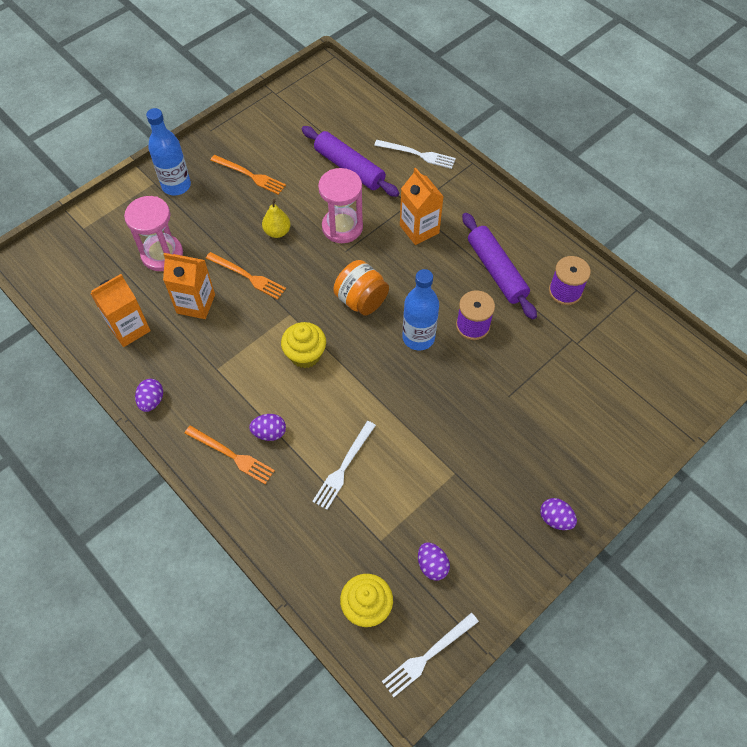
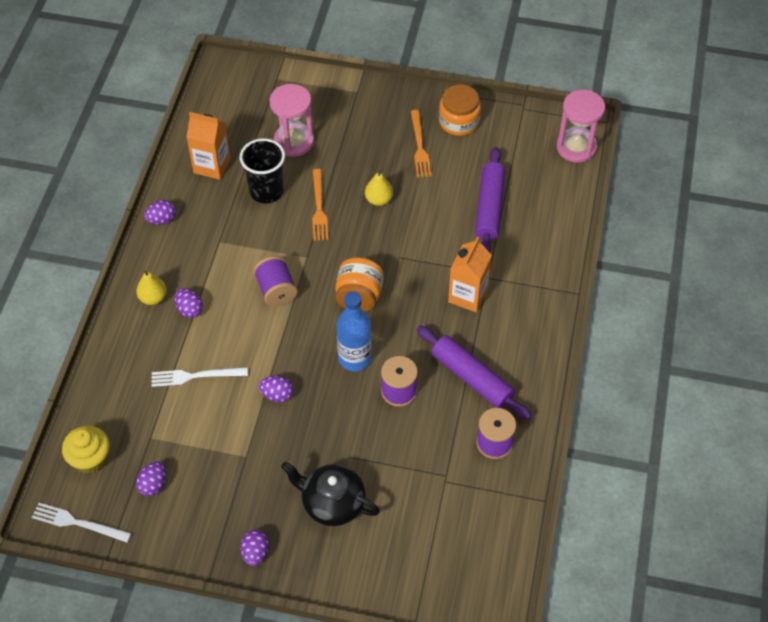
camera: 55 degrees right, 5 degrees down
(176, 185) = (366, 107): blue bottle -> none
(196, 304) = (266, 191): orange carton -> black cup
(232, 455) = (153, 298): orange fork -> yellow pear
(250, 137) = (459, 121): none -> orange jar
(305, 355) = (276, 290): yellow cupcake -> purple spool
(342, 227) = (422, 240): pink hourglass -> pink hourglass (576, 147)
(411, 414) = (277, 395): none -> purple egg
(417, 154) = (550, 247): white fork -> none
(496, 271) = (472, 378): purple rolling pin -> purple rolling pin turned 75 degrees counterclockwise
(545, 433) = (332, 503): none -> black teapot

